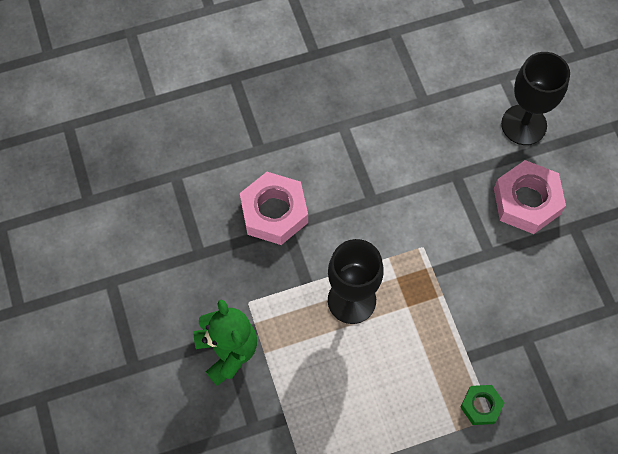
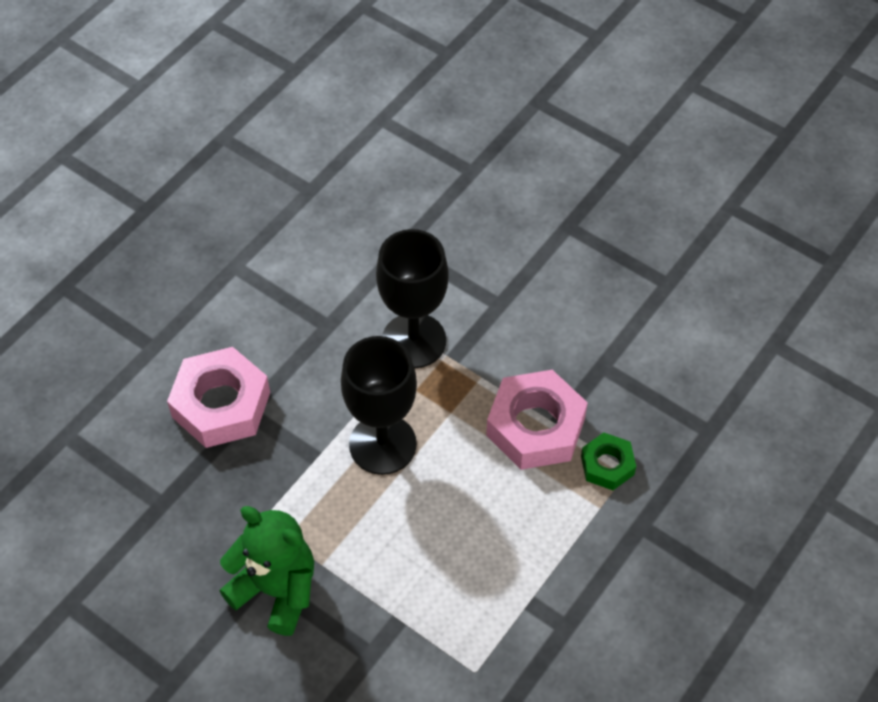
camera: 35 degrees left, 10 degrees down
(524, 125) = (439, 154): black goblet -> black goblet (414, 340)
(527, 201) = (499, 229): pink nut -> pink nut (535, 427)

